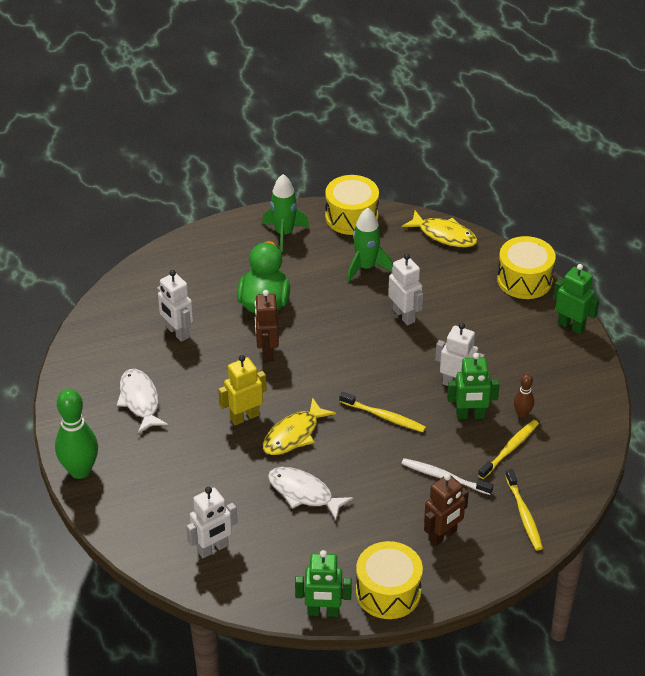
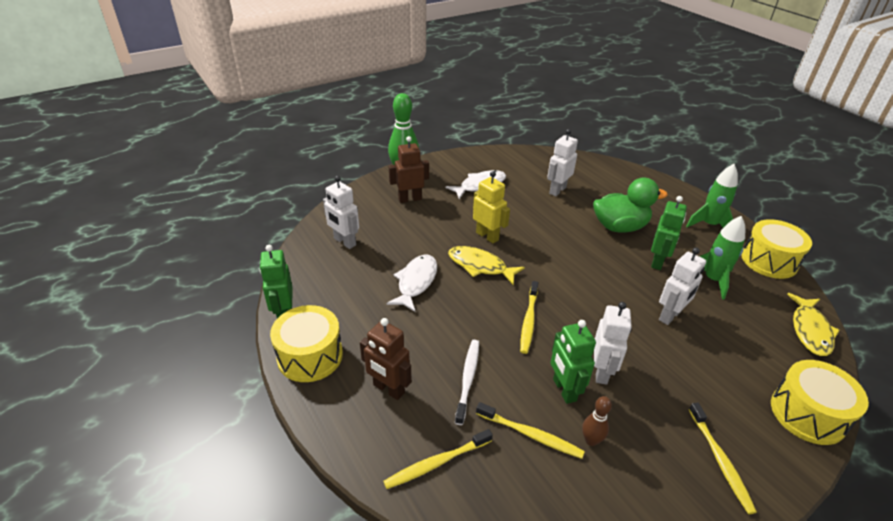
camera: 75 degrees right, 5 degrees down
(267, 352) = (565, 237): brown robot -> brown robot (410, 199)
(554, 347) = (720, 461): none -> yellow toothbrush
(571, 326) = (770, 477): green robot -> green robot (657, 262)

